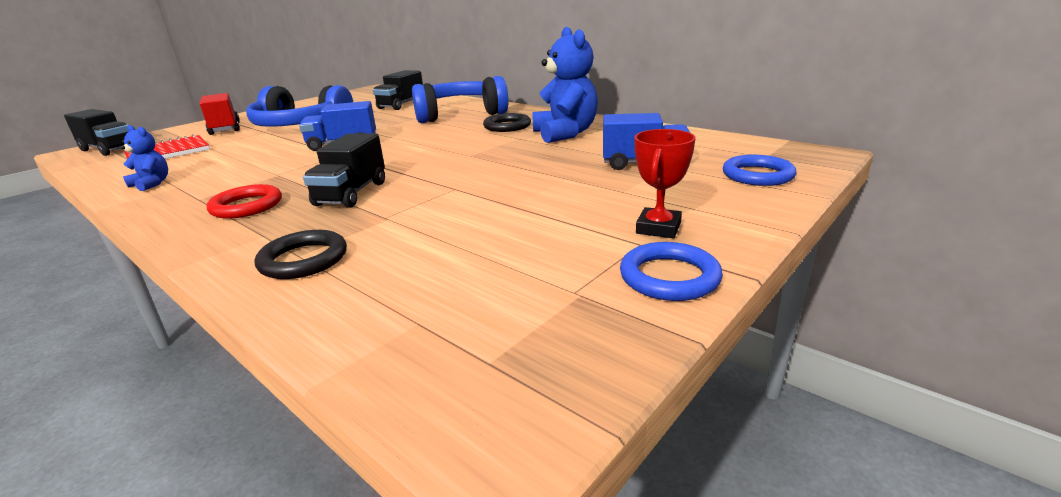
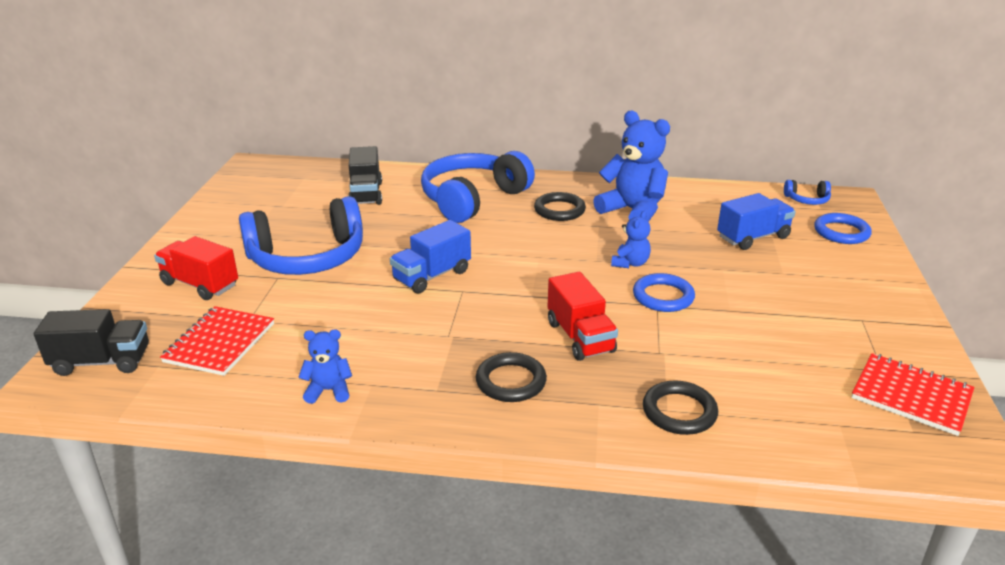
camera: 35 degrees left, 5 degrees up
(246, 206) = (511, 381): red ring -> black ring
(351, 194) = (580, 337): black truck -> red truck
(492, 161) = (630, 263): none -> blue teddy bear
(559, 327) = (911, 396): none -> red notebook
(658, 228) = (853, 303): red trophy -> none
(669, 277) = (911, 341): blue ring -> blue ring (663, 296)
(762, 149) = (807, 200): none -> blue headphones

